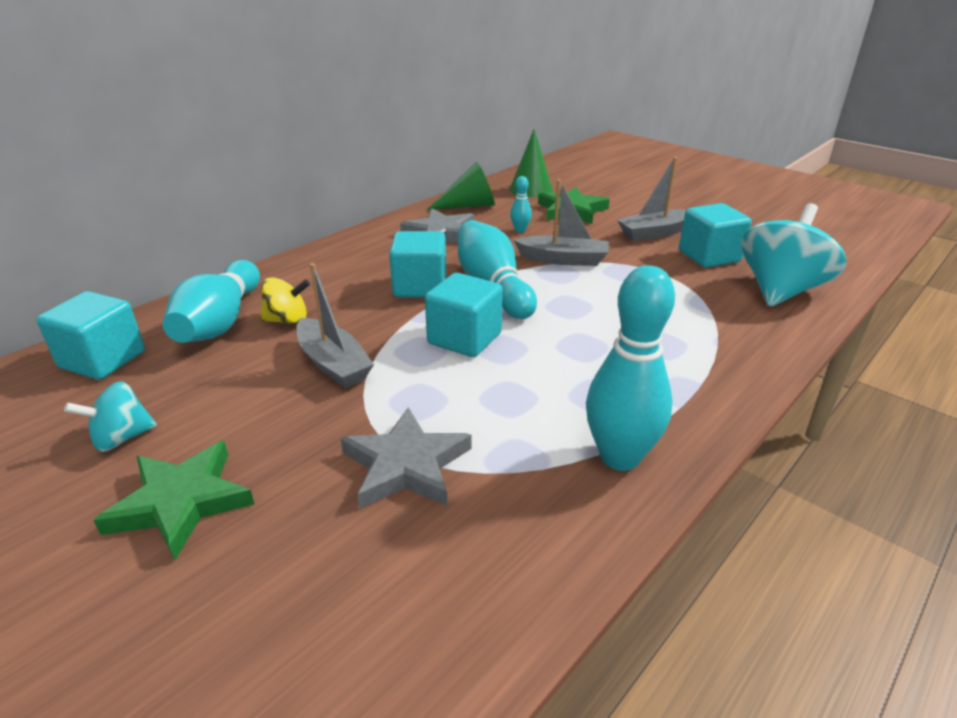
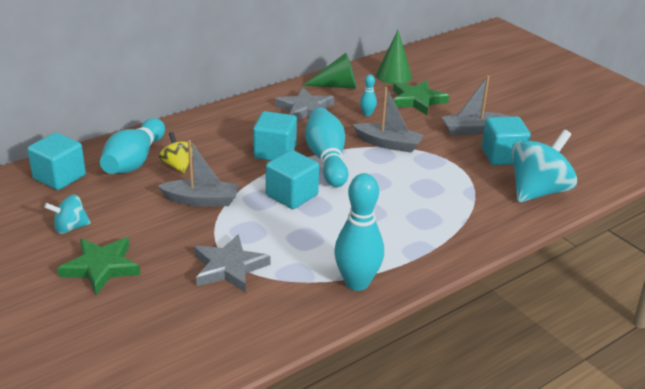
camera: 10 degrees right, 0 degrees up
(287, 320) = (178, 165): yellow spinning top -> yellow spinning top turned 120 degrees counterclockwise
(333, 364) = (201, 200): grey boat -> grey boat turned 60 degrees counterclockwise

